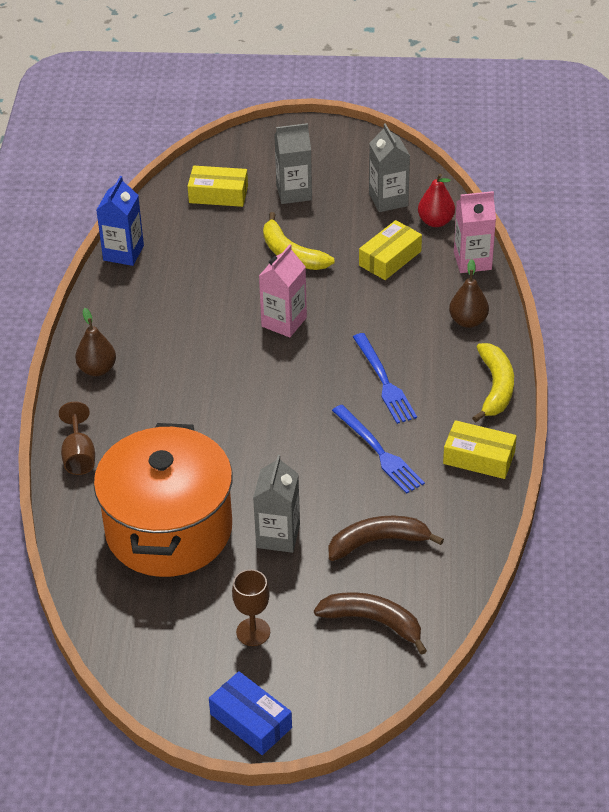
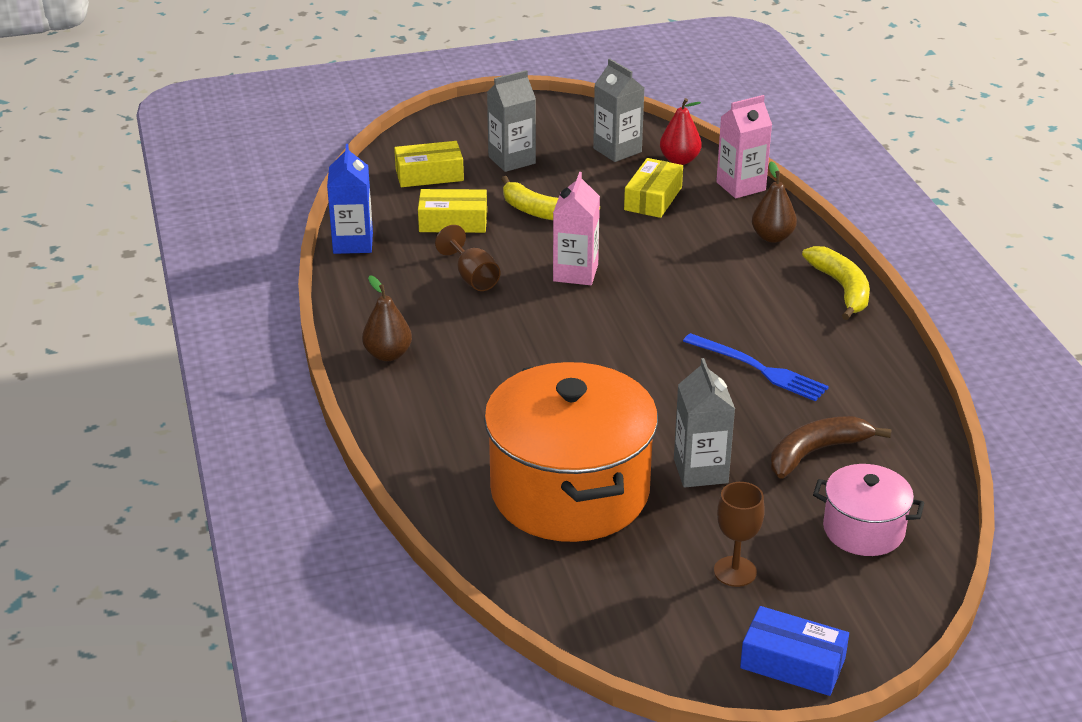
camera: 20 degrees left, 10 degrees down
(79, 456) = (416, 442): brown goblet -> brown goblet (472, 277)
(373, 622) = (863, 530): brown banana -> pink pot
(384, 381) = (720, 305): blue fork -> none
(479, 458) = (869, 353): yellow box -> yellow box (453, 222)

